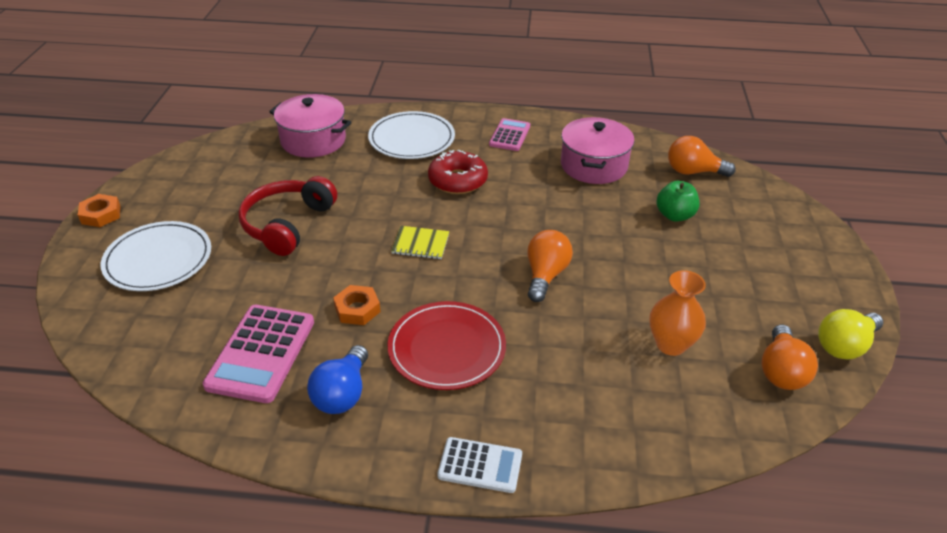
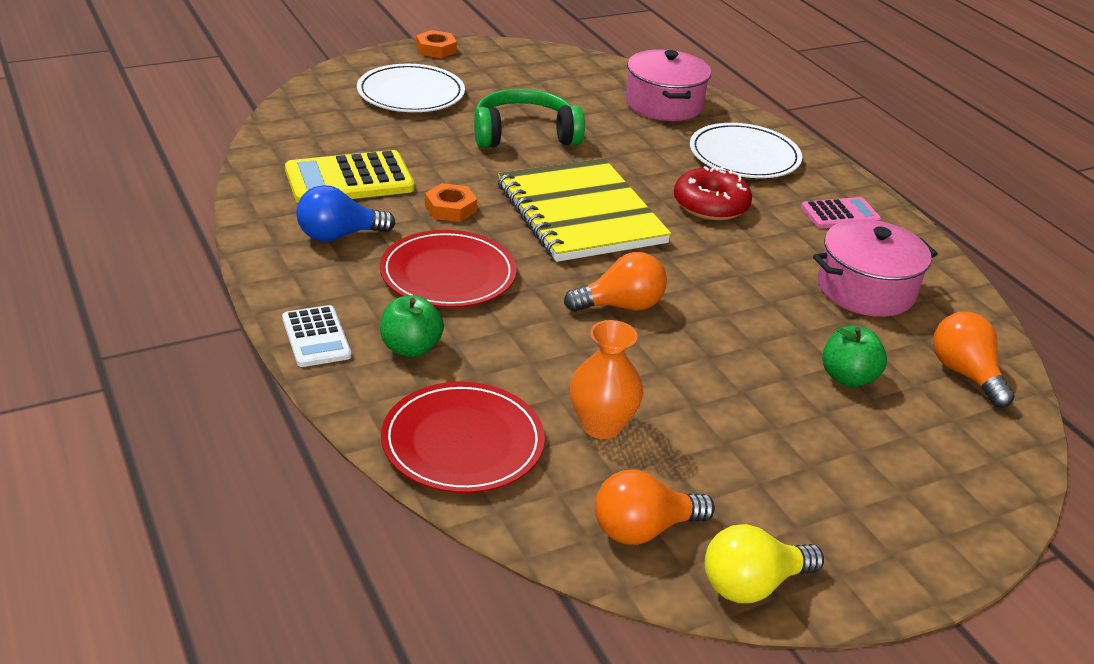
camera: 55 degrees right, 5 degrees down
(261, 353) = (349, 180): pink calculator -> yellow calculator
(287, 224) = (524, 134): red headphones -> green headphones
(420, 244) = (580, 214): yellow notebook -> yellow notebook, size x2.49
(529, 410) = (410, 348): none -> green apple
(657, 426) = (463, 442): none -> red plate
(844, 346) = (752, 585): yellow light bulb -> yellow light bulb turned 45 degrees counterclockwise

